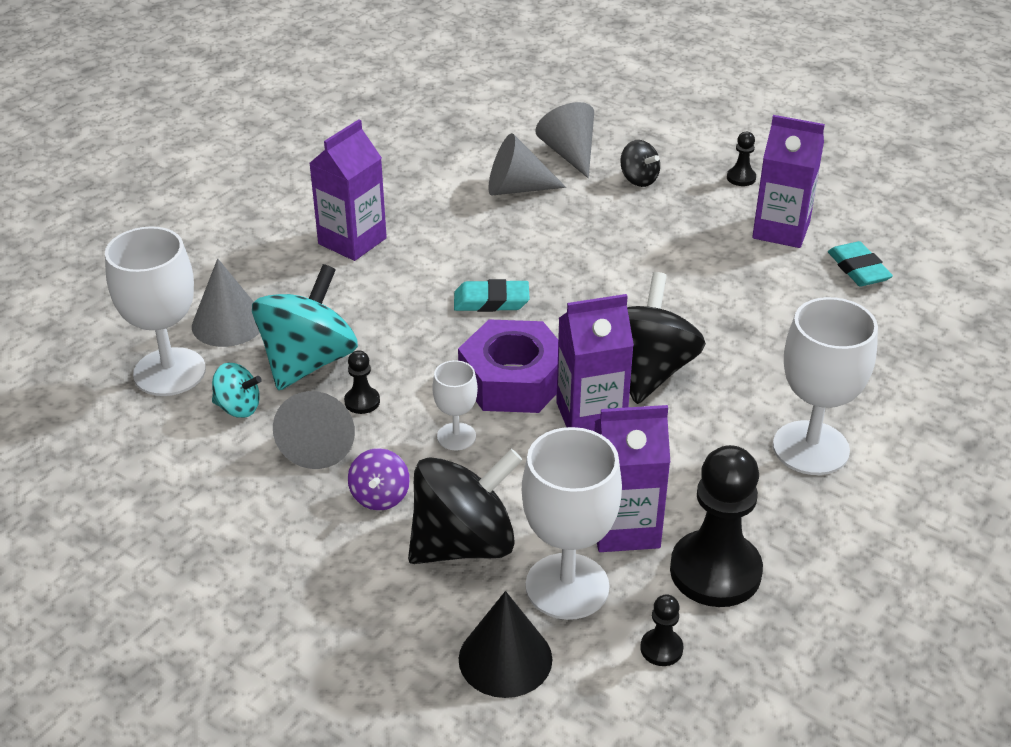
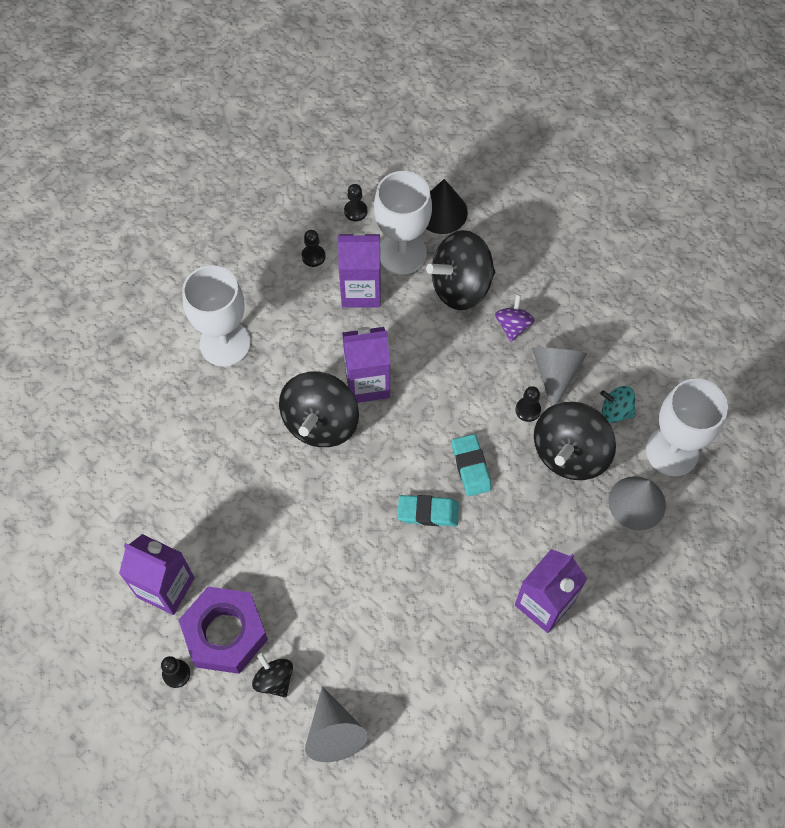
camera: 175 degrees left, 25 degrees up
(308, 362) = (570, 453): turquoise spinning top -> black spinning top
(456, 436) = (462, 372): white goblet -> none
(513, 380) = (418, 423): purple nut -> purple nut (225, 633)
(517, 188) = (392, 674): grey cone -> none
(715, 571) = (313, 256): black pawn -> black pawn, size x0.44
(858, 269) = (119, 528): turquoise eraser -> turquoise eraser (471, 467)

